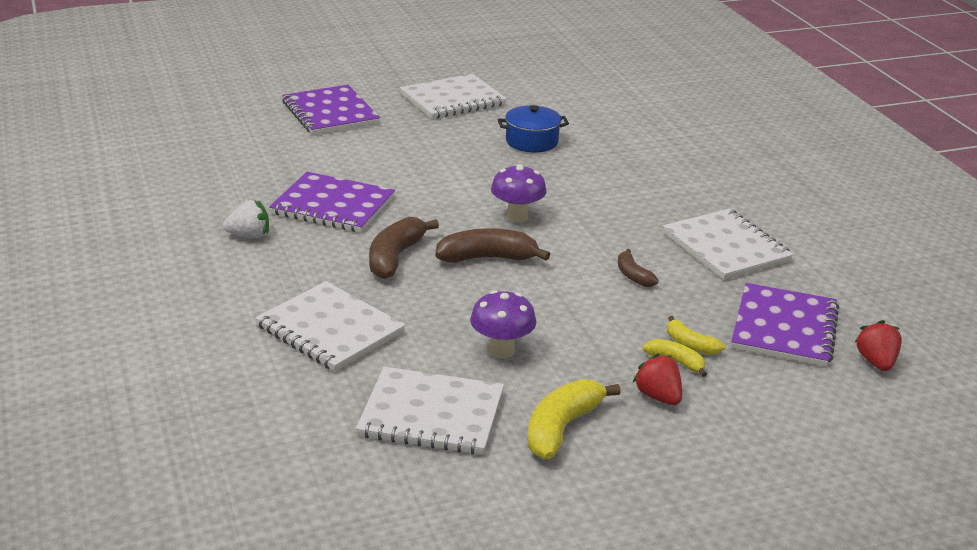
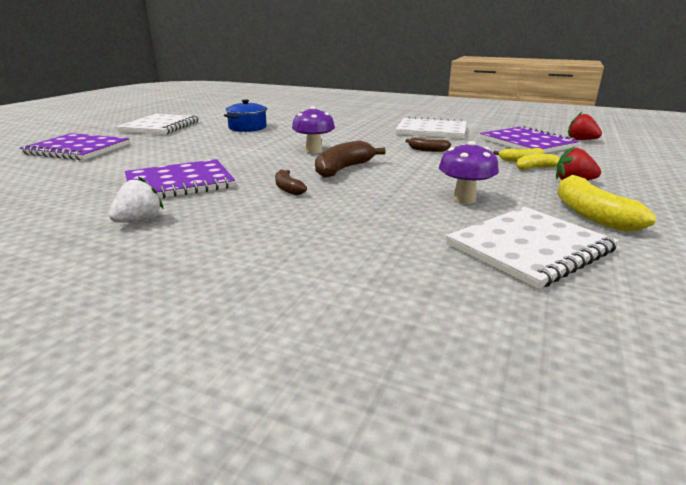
camera: 45 degrees left, 5 degrees down
(330, 329) = (341, 241): white notebook -> none
(395, 257) = (288, 189): brown banana -> brown banana, size x0.57

